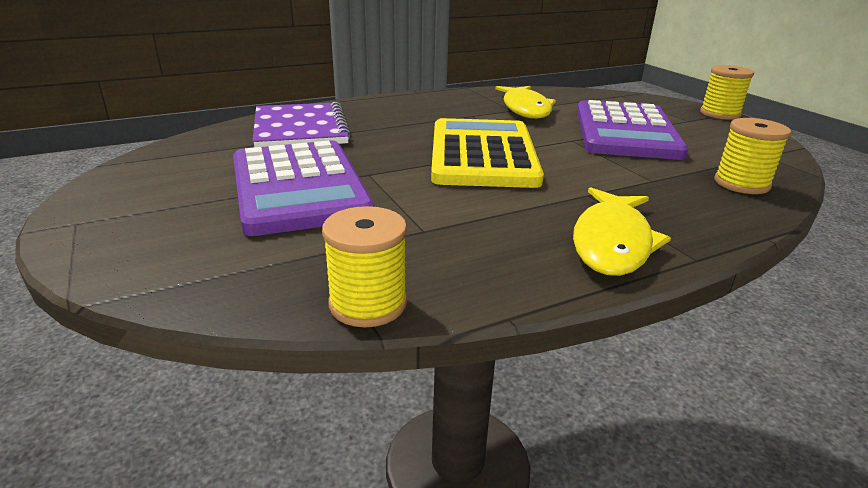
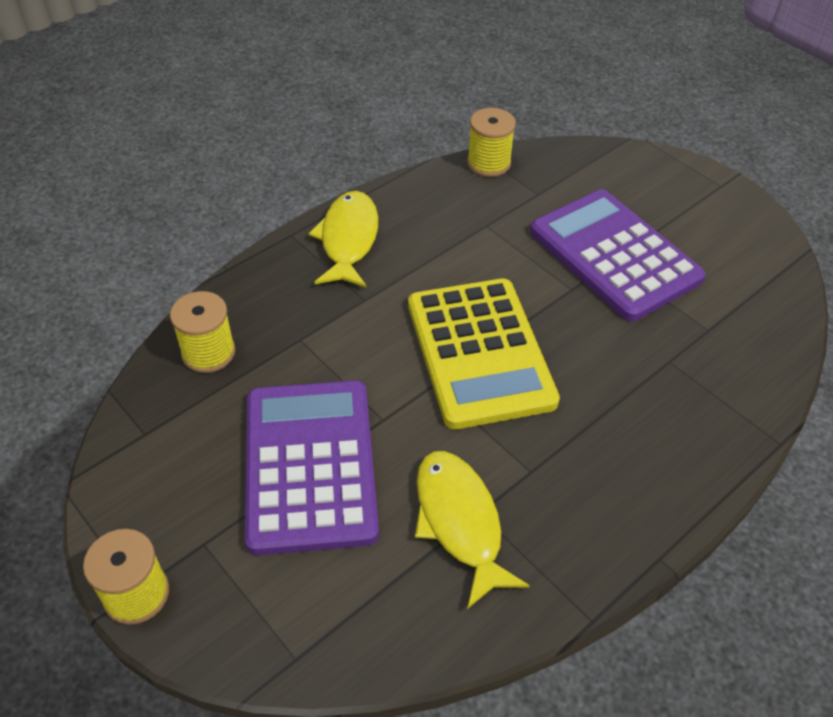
camera: 165 degrees right, 20 degrees up
(300, 128) = (713, 366): purple notebook -> none

